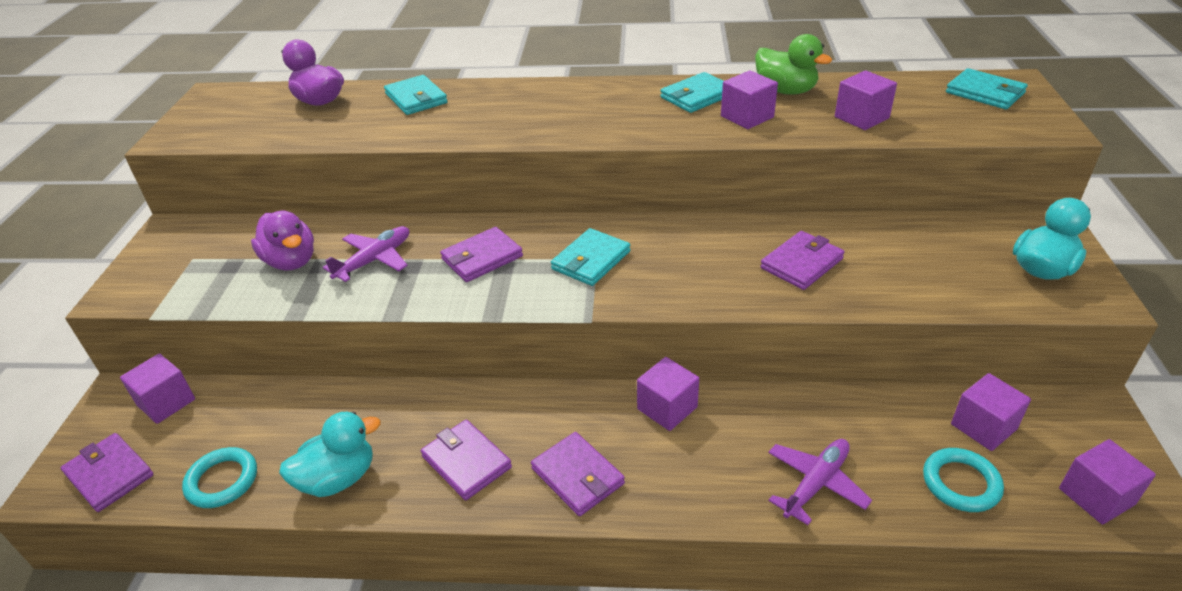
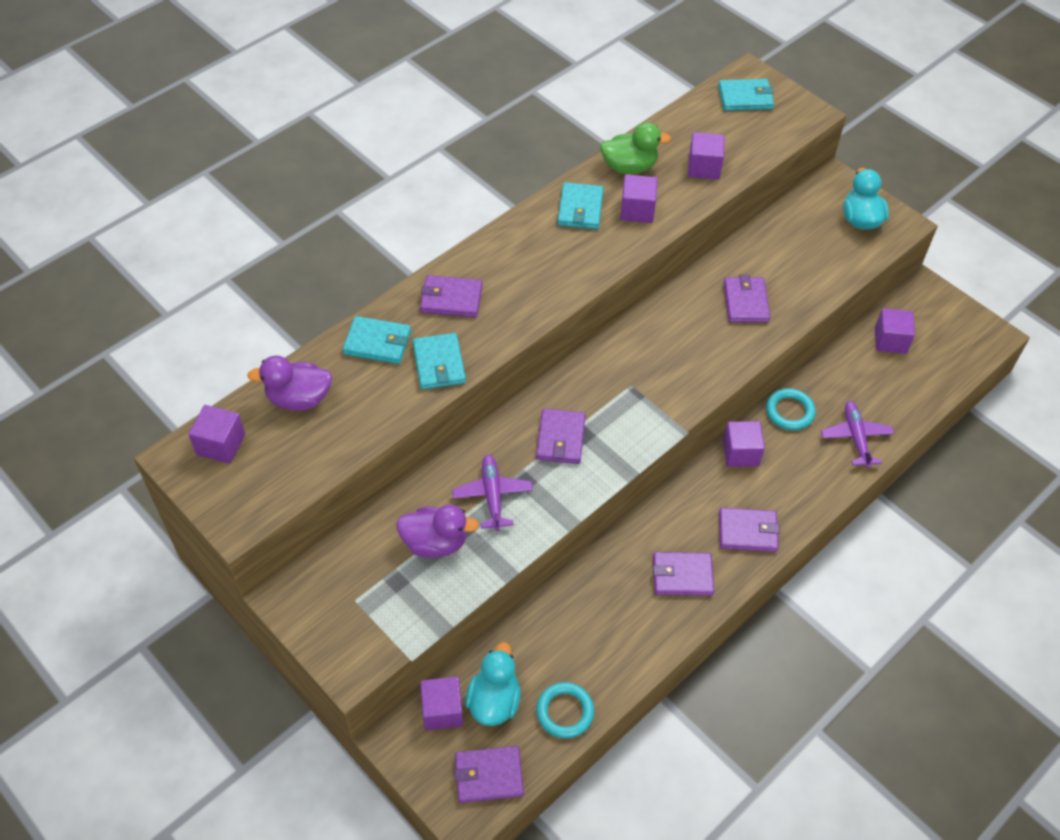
camera: 50 degrees left, 15 degrees up
(338, 478) = (628, 648): turquoise duck -> turquoise duck (494, 701)
(505, 100) = (451, 299): none -> purple wallet
(591, 260) = (629, 389): turquoise wallet -> turquoise wallet (439, 364)
(961, 483) = (911, 383): turquoise ring -> turquoise ring (789, 411)
(1096, 496) = (965, 345): purple cube -> purple cube (221, 444)

